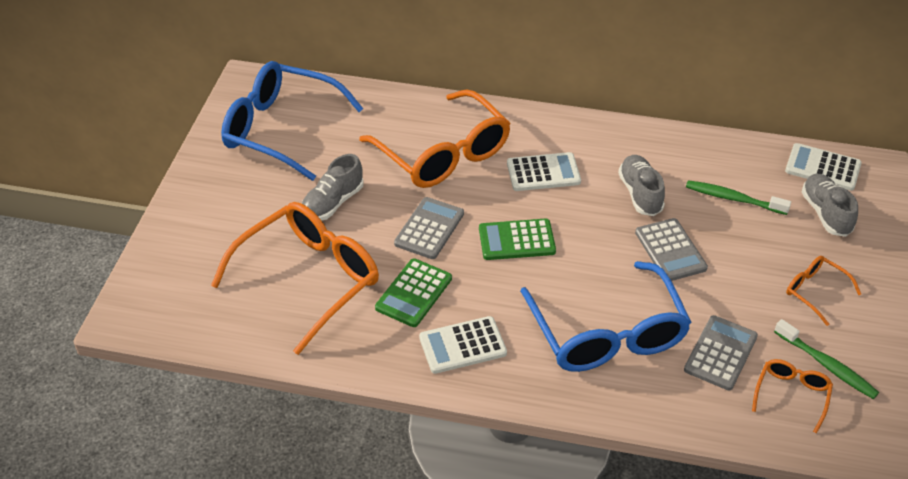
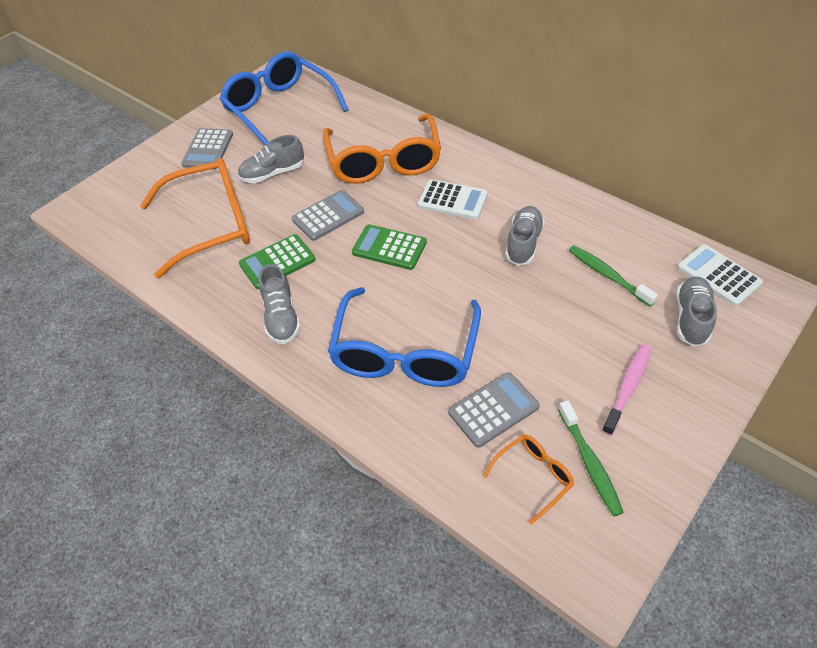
camera: 30 degrees right, 5 degrees up
(462, 345) = (281, 317): white calculator -> grey shoe
(670, 250) = (514, 301): grey calculator -> grey calculator (208, 149)
(814, 291) = (628, 387): orange glasses -> pink toothbrush

